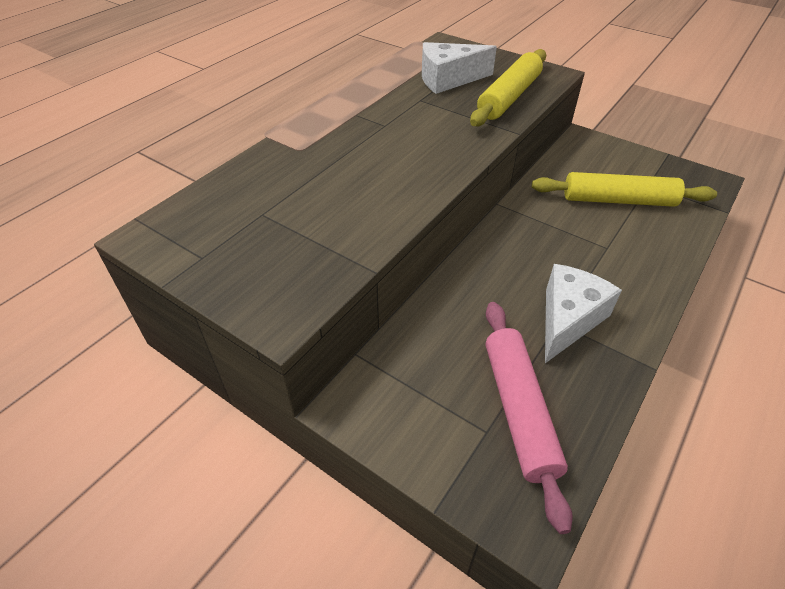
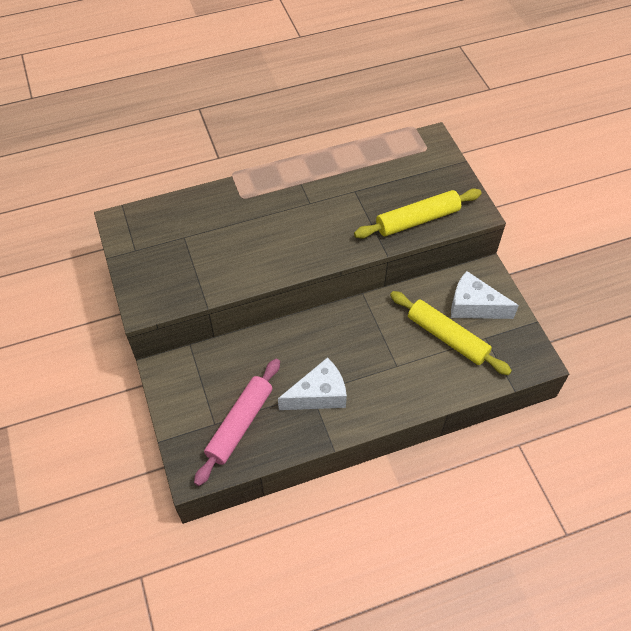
camera: 35 degrees right, 10 degrees up
(448, 79) = (394, 180): white cheese -> white cheese (474, 306)

